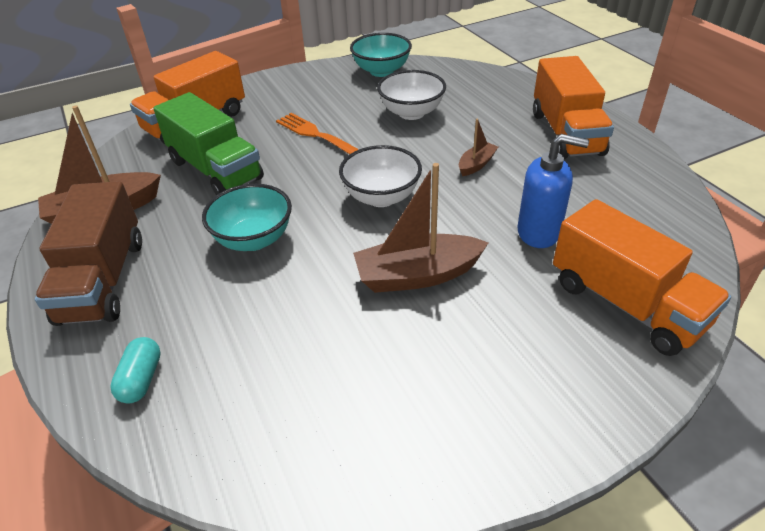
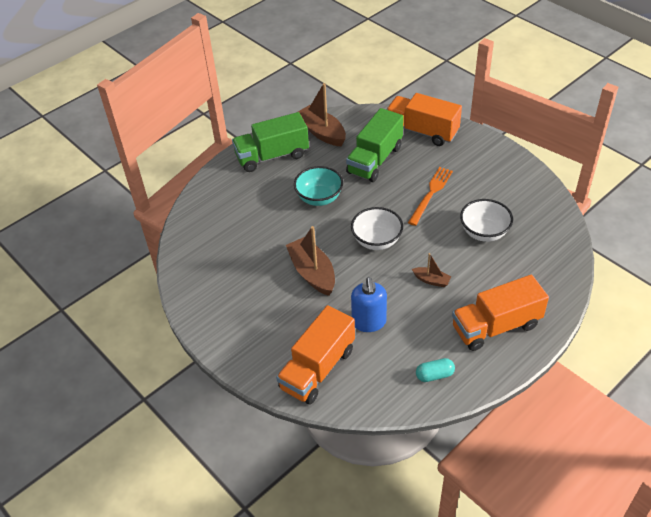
camera: 75 degrees right, 5 degrees up
(103, 280) = (272, 156): brown truck -> green truck
(141, 379) = (218, 195): turquoise capsule -> turquoise capsule (434, 375)
(381, 71) = (539, 201): turquoise bowl -> none

